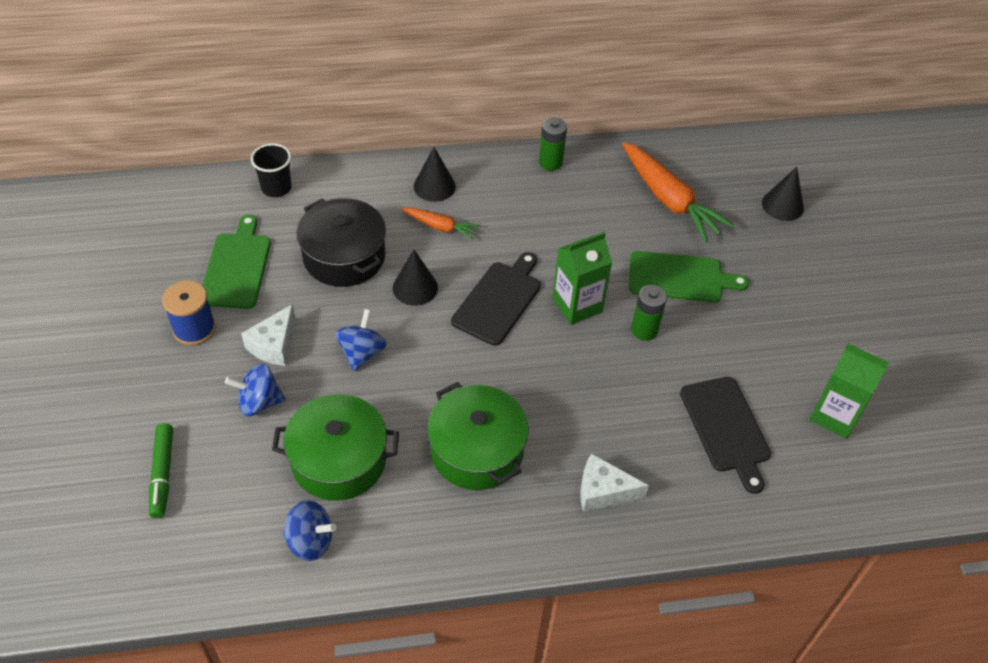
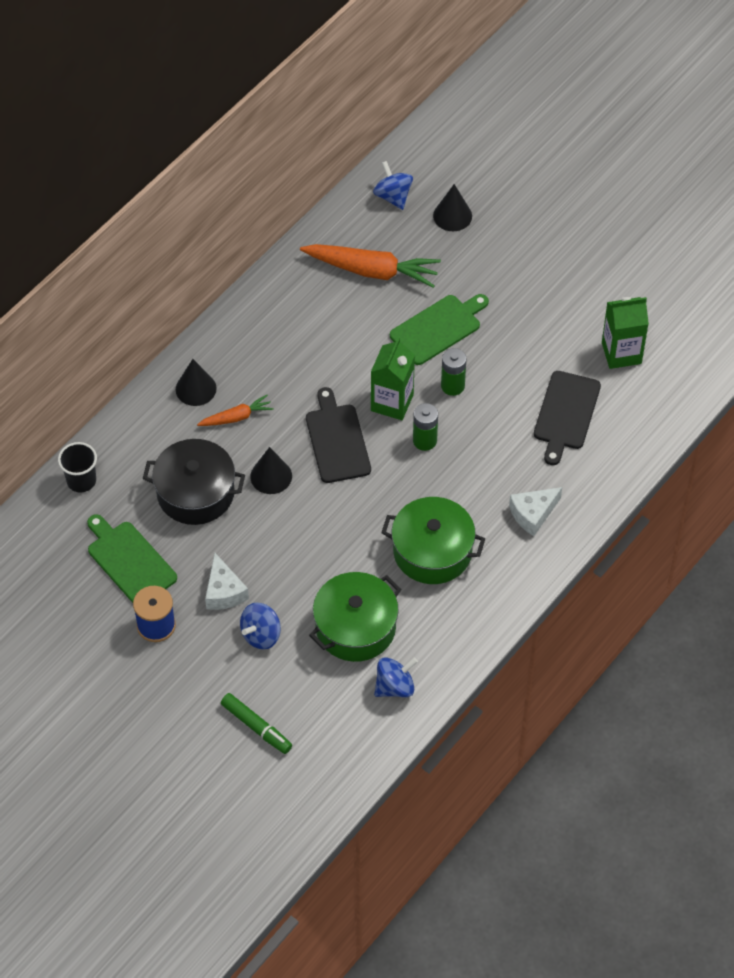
camera: 40 degrees left, 5 degrees up
(362, 352) = (288, 549): blue spinning top -> blue spinning top (393, 196)
(550, 162) = (258, 304): green battery -> green battery (424, 440)
(726, 428) = (566, 414): black cutting board -> black cutting board turned 75 degrees clockwise

